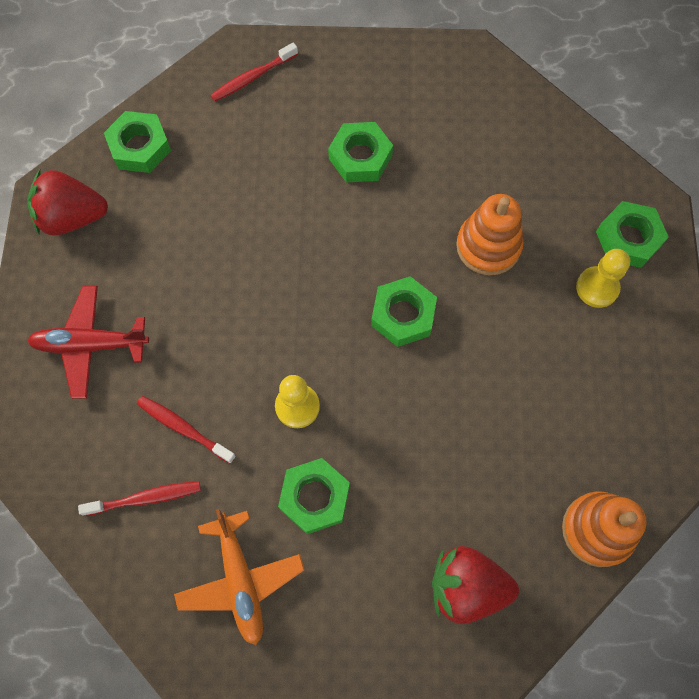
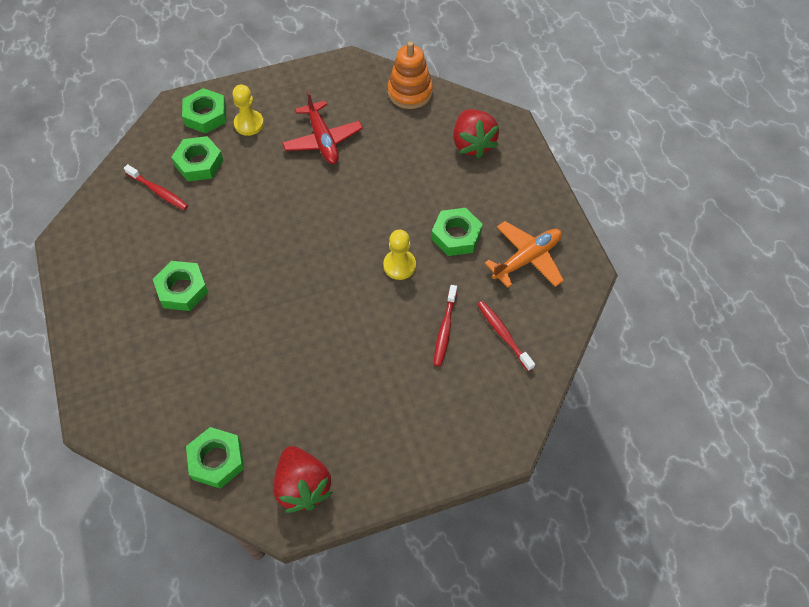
camera: 110 degrees left, 10 degrees down
(90, 345) = (408, 420): red plane -> red plane (323, 140)
(253, 77) = (121, 395): red toothbrush -> red toothbrush (158, 191)
(403, 315) = (307, 224): green nut -> green nut (199, 163)
(488, 246) = (236, 189): orange stacking toy -> none

